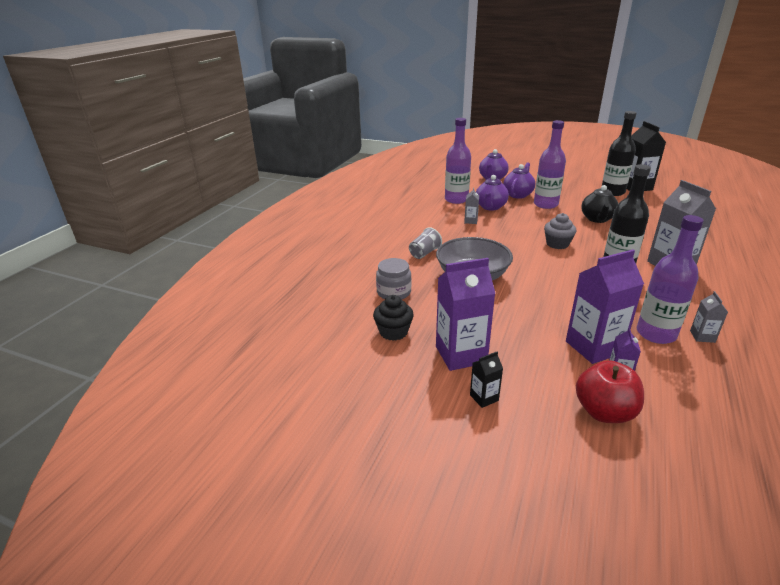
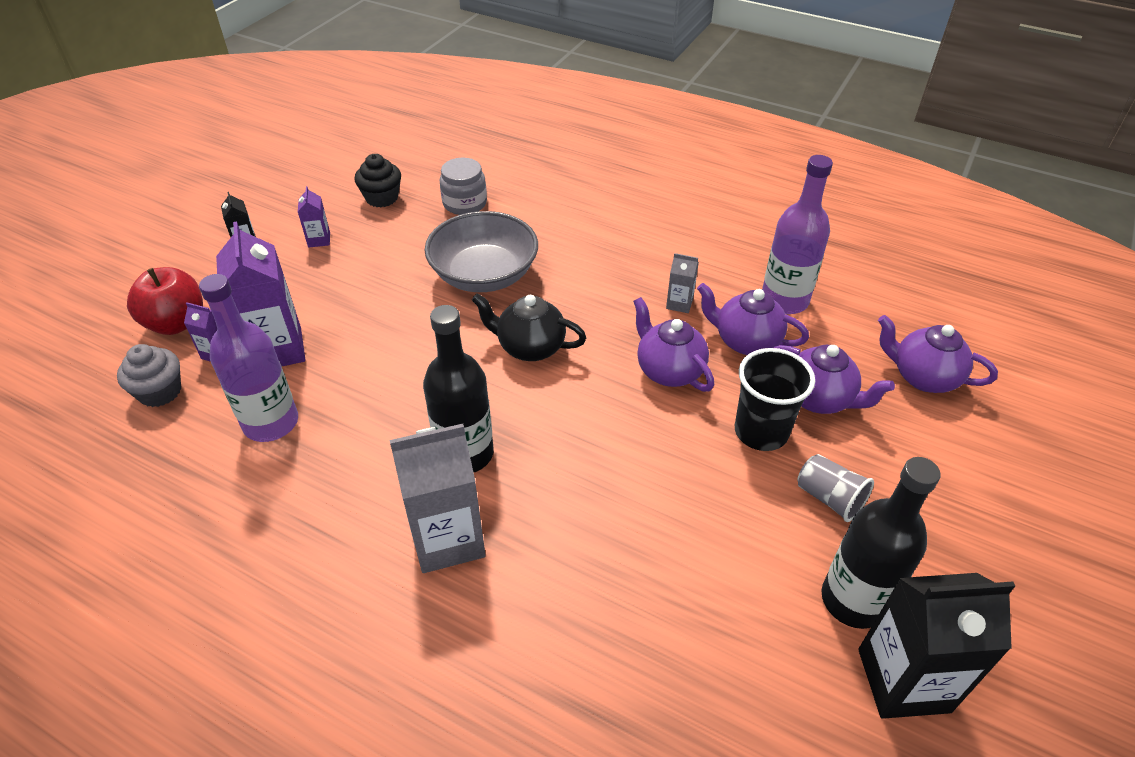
camera: 95 degrees right, 15 degrees up
(424, 253) = (565, 238): grey cup -> grey cup (829, 498)
(461, 354) = (319, 240): purple carton -> purple carton, size x0.47
(521, 222) = (669, 370): none -> purple teapot
(545, 204) = (761, 432): purple bottle -> black cup
(557, 244) = (567, 396): grey cupcake -> grey cupcake (160, 392)
(597, 219) = (675, 499): black teapot -> black teapot (530, 347)
(702, 336) = (240, 474): grey carton -> none

